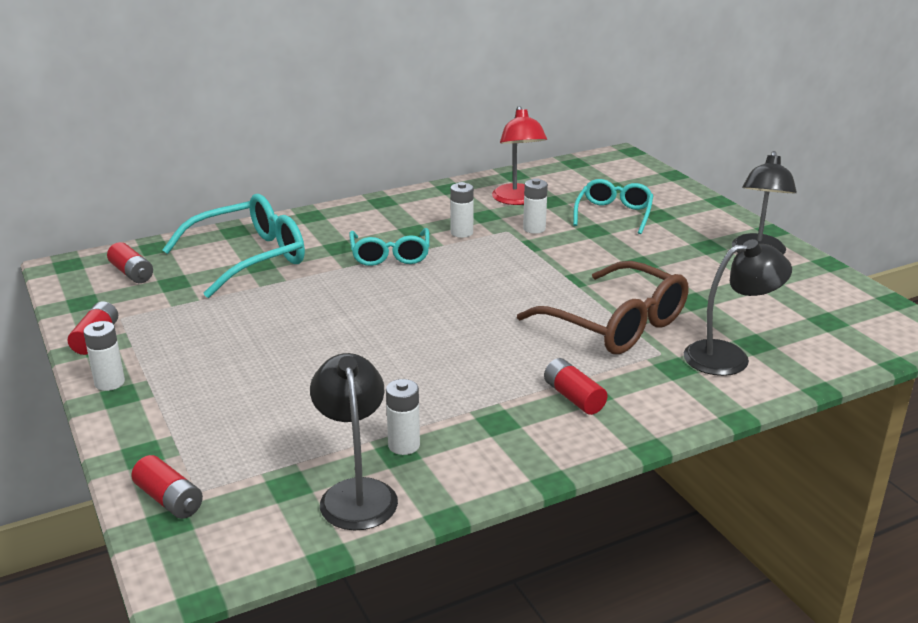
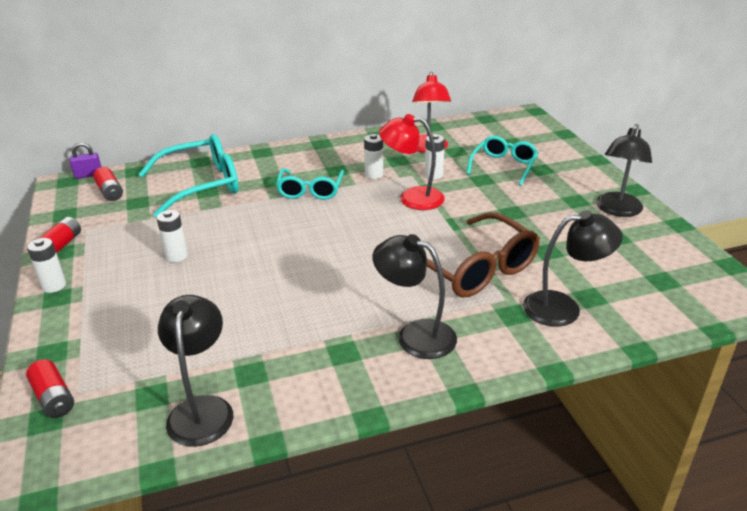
camera: 10 degrees right, 5 degrees up
(93, 255) = (88, 175): none -> purple padlock
(404, 445) = (258, 367): white battery -> white battery (176, 256)
(517, 255) = (412, 198): none -> red lamp
(573, 397) = (415, 335): red battery -> black lamp

